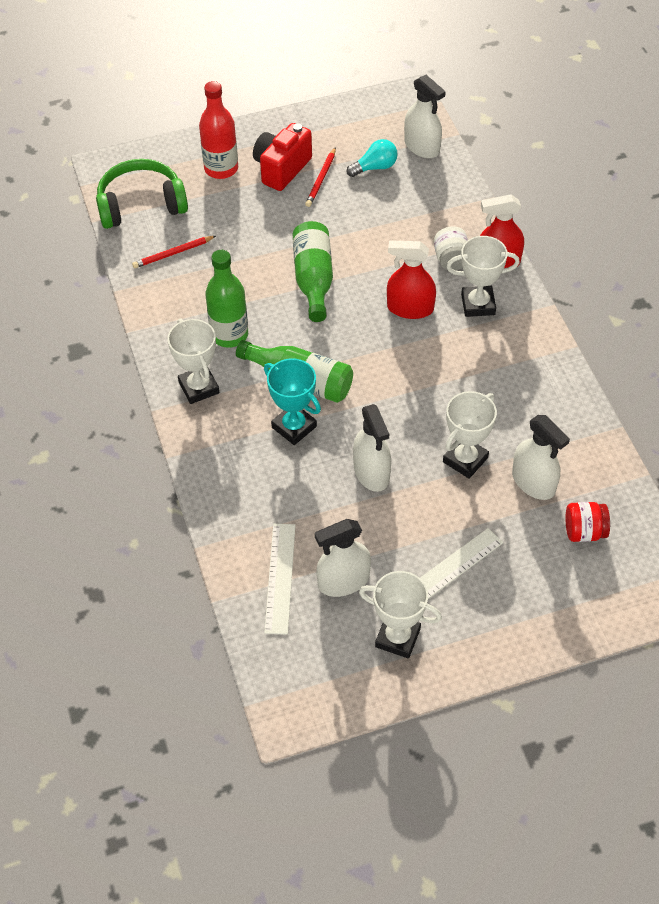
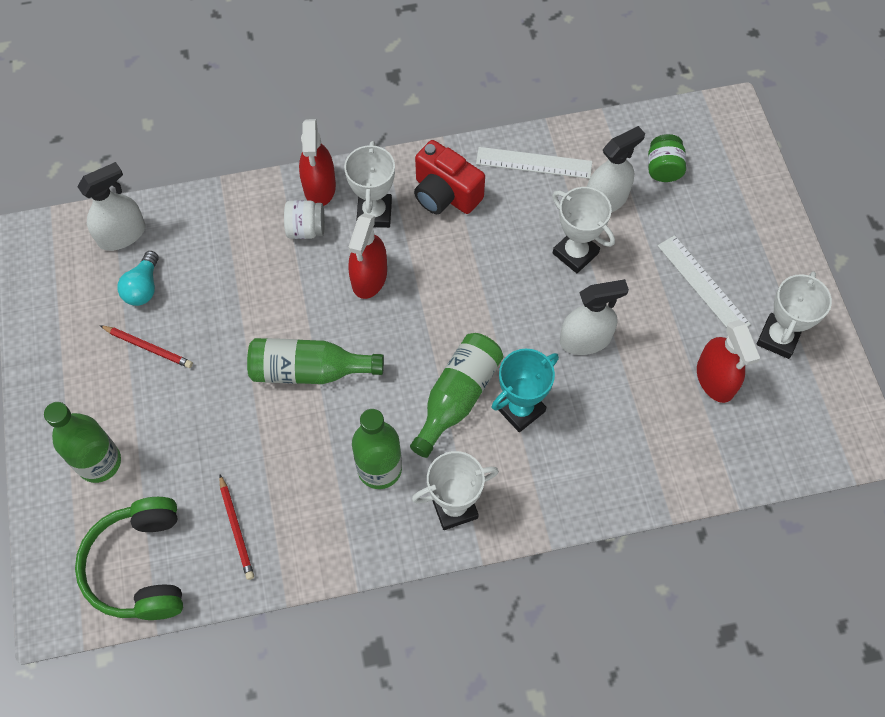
camera: 85 degrees left, 10 degrees up
(221, 169) = (99, 462): red bottle -> green bottle
(280, 578) = (711, 438): white ruler -> white ruler (534, 163)
(282, 169) = (118, 390): red camera -> red camera (445, 194)
(343, 581) = (715, 379): white spray bottle -> red spray bottle
(375, 167) = (143, 287): turquoise light bulb -> turquoise light bulb turned 150 degrees counterclockwise
(584, 531) = (663, 169): red jar -> green jar

